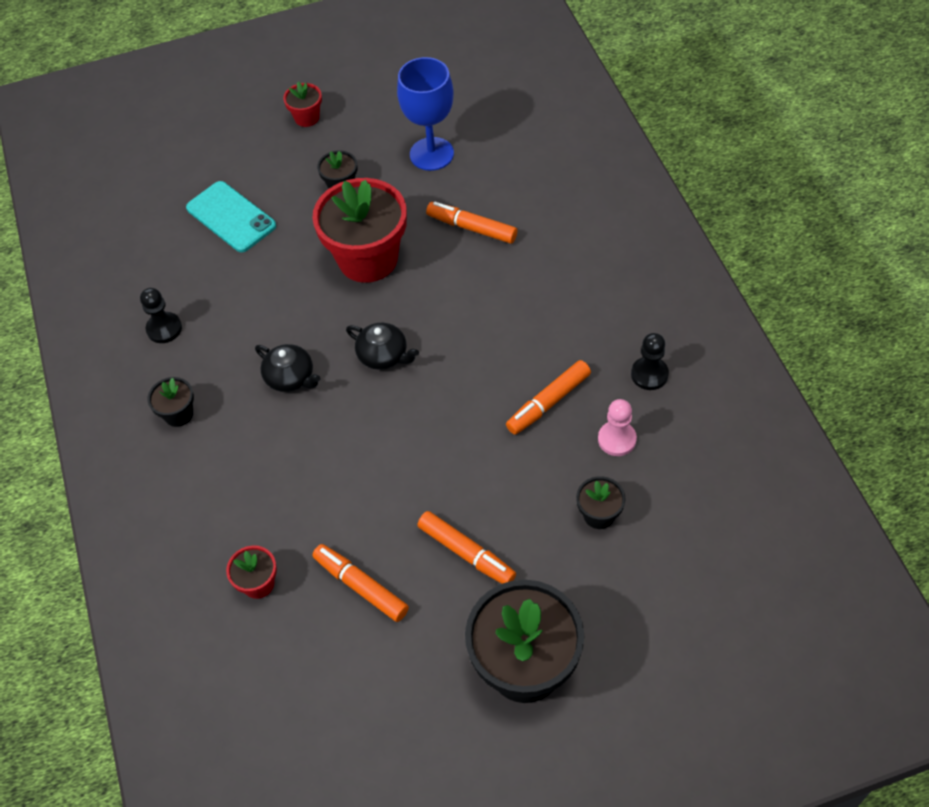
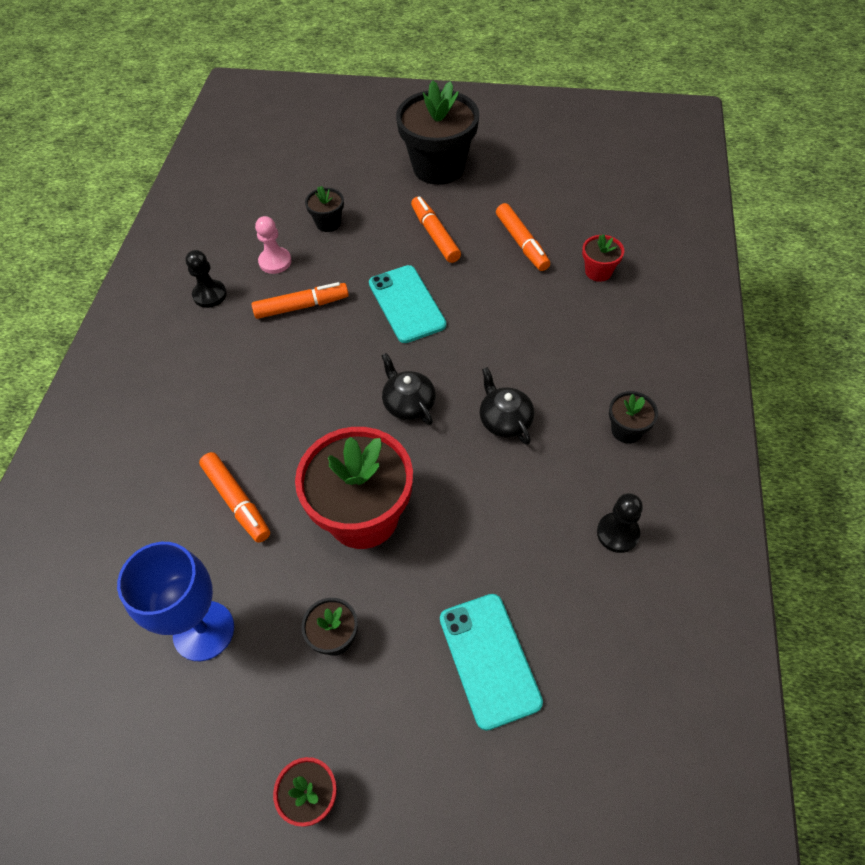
camera: 155 degrees left, 0 degrees up
(445, 451) = (407, 304): none -> turquoise phone

